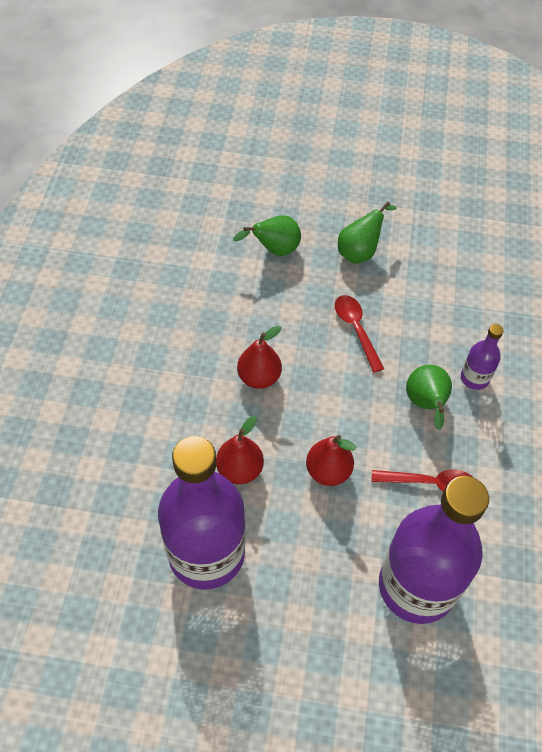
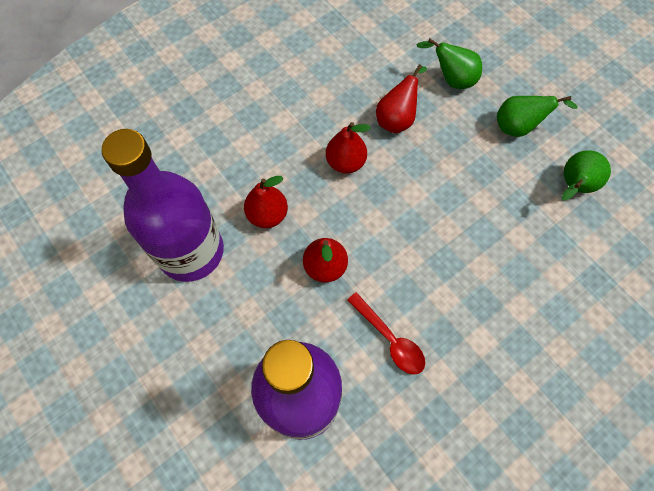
camera: 45 degrees right, 10 degrees up
(264, 312) = (397, 119): none -> red pear
(356, 330) = (453, 183): red spoon -> none
(426, 404) = (449, 280): green pear -> green pear (573, 186)
(474, 378) = (510, 292): purple bottle -> none

